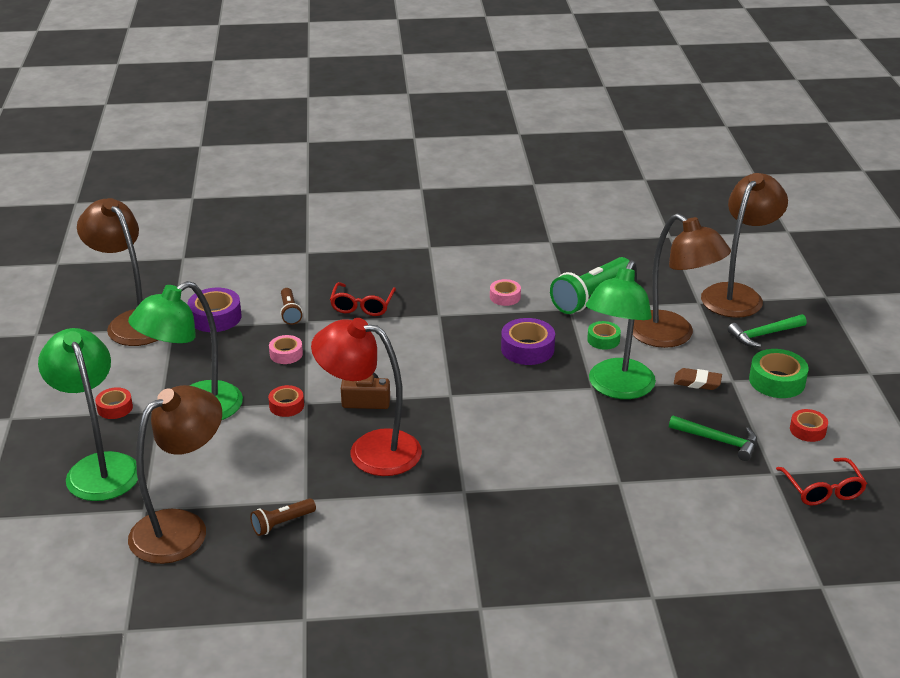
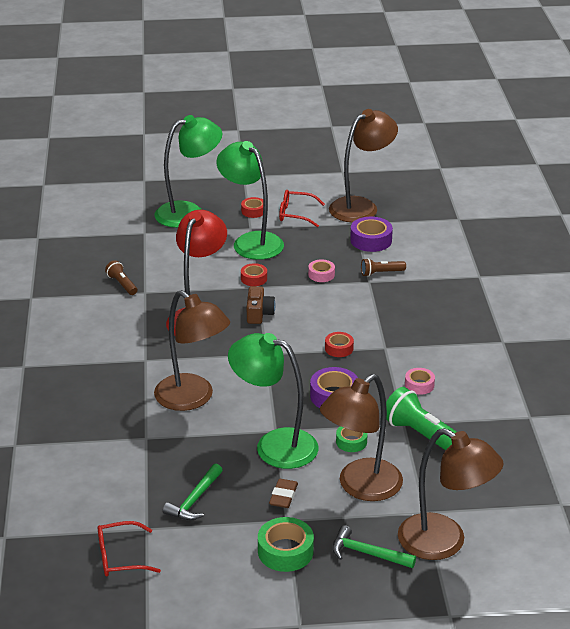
camera: 90 degrees right, 0 degrees up
(182, 528) = (124, 248): brown lamp -> brown lamp (192, 399)
(362, 306) = (394, 307): red glasses -> red glasses (295, 214)
(764, 335) = (367, 553): green hammer -> green hammer turned 45 degrees counterclockwise
(807, 430) = (206, 561): red tape -> red tape (339, 348)

